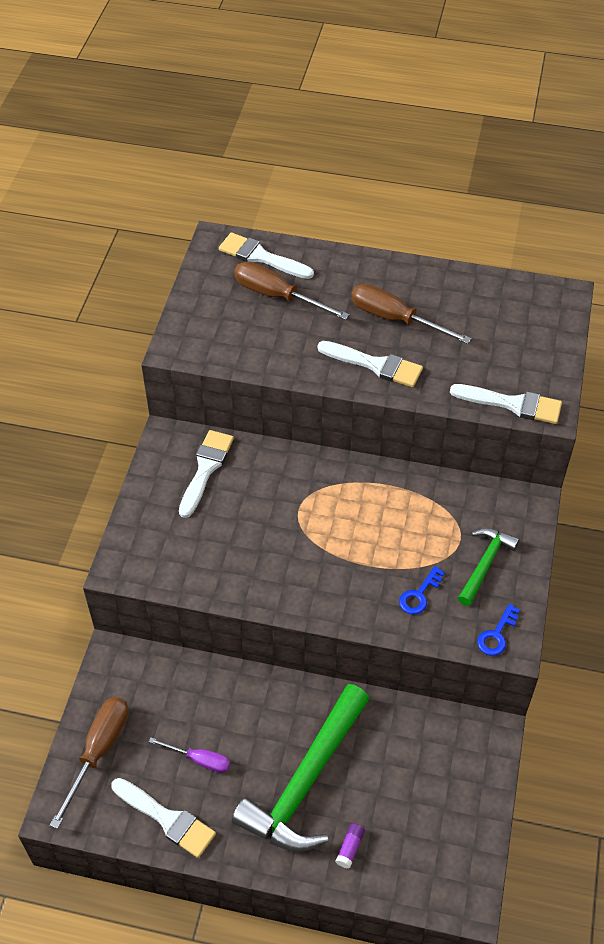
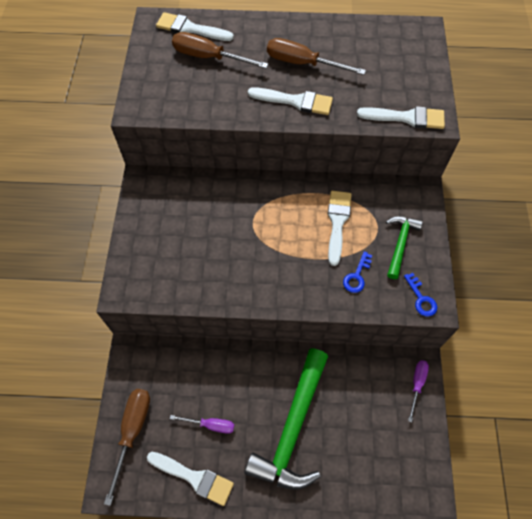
camera: 10 degrees left, 10 degrees up
(206, 469) = (176, 201): white brush -> white brush (337, 222)
(350, 848) = (335, 475): purple glue stick -> none
(483, 756) = (417, 384): none -> purple screwdriver
(496, 635) = (421, 298): blue key -> blue key turned 45 degrees counterclockwise

